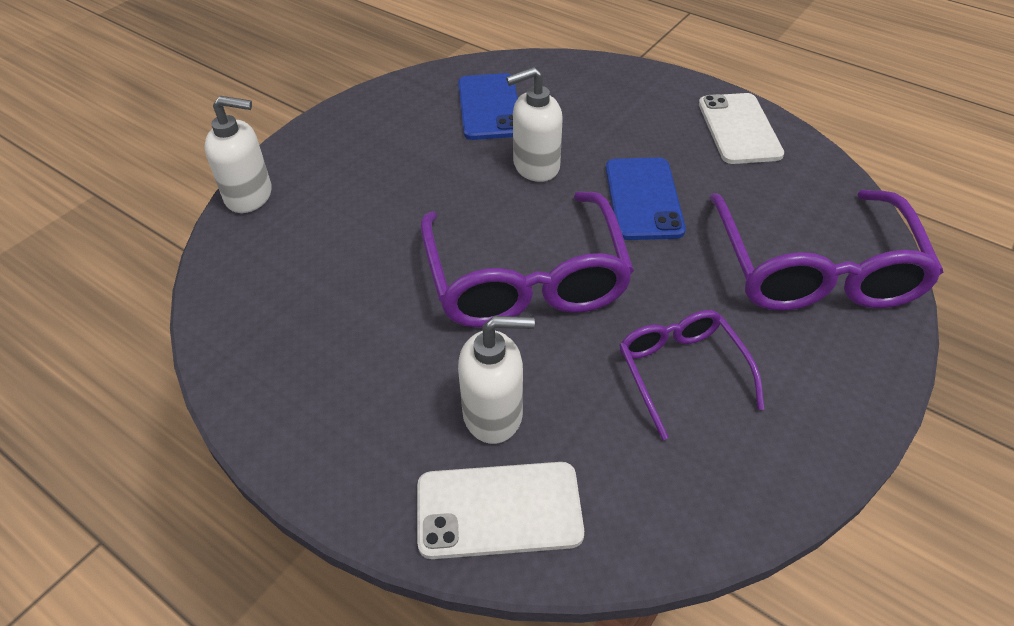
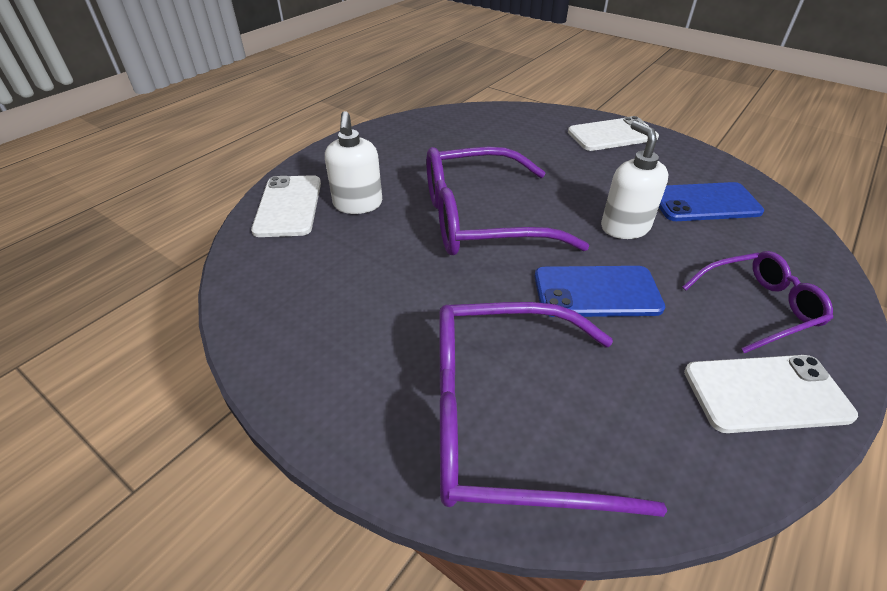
camera: 90 degrees right, 5 degrees down
(249, 196) = (551, 113): white soap dispenser -> none
(330, 148) = (612, 135): none -> white phone
(681, 372) = (377, 294): purple glasses -> purple glasses (758, 307)

